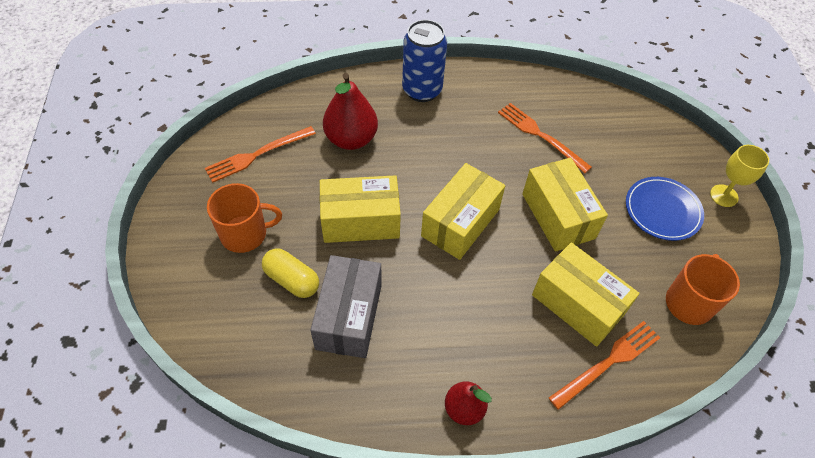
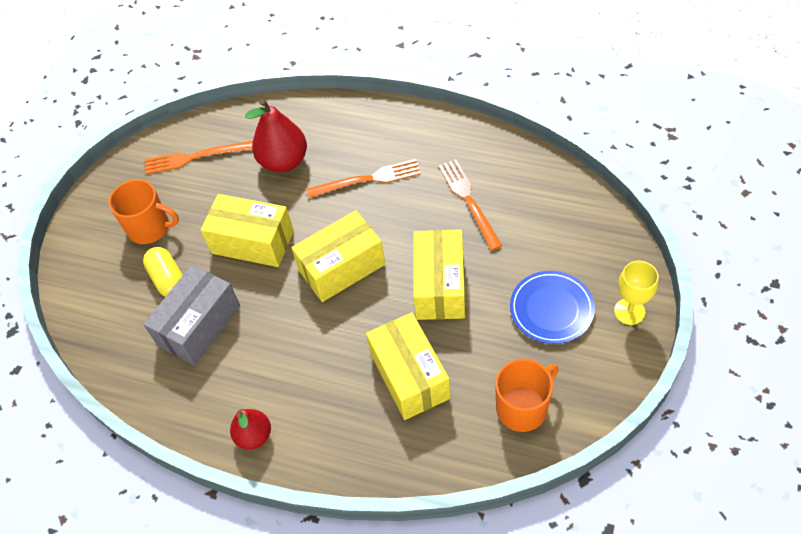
camera: 30 degrees right, 0 degrees up
(422, 90) = (375, 127): blue can -> none
(608, 362) = (407, 438): orange fork -> orange fork (368, 179)

